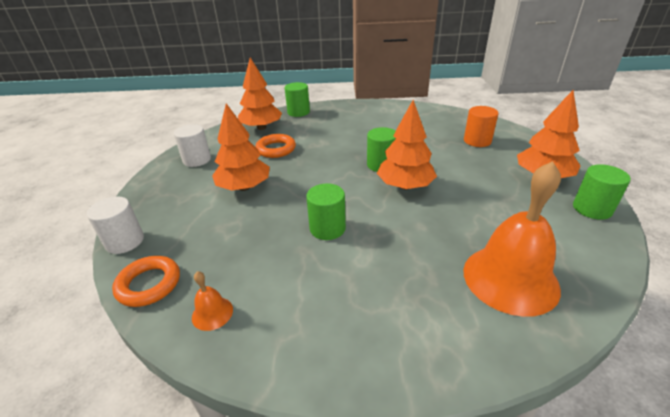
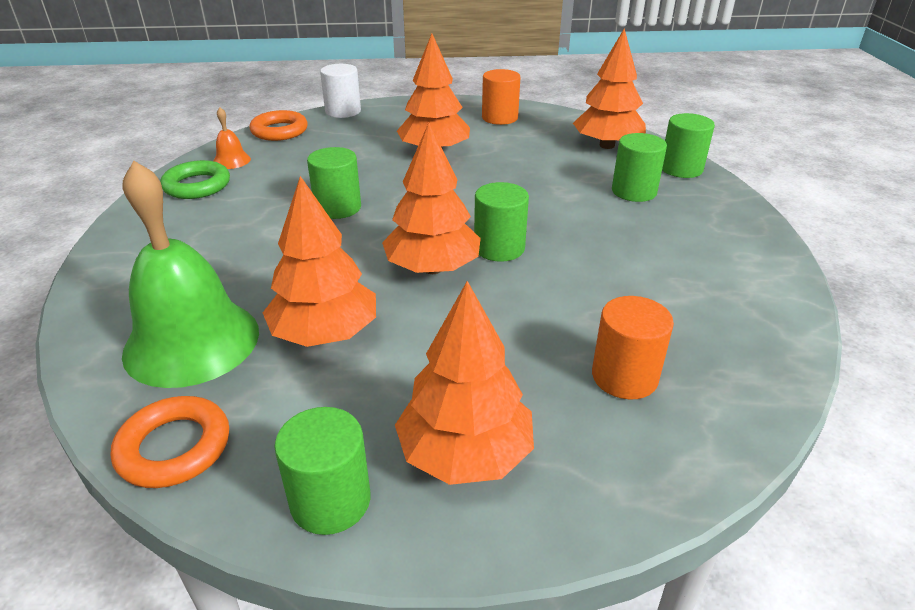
camera: 85 degrees right, 0 degrees up
(197, 160) = (499, 118): white cylinder -> orange cylinder
(267, 332) = (197, 185): none -> green ring
(276, 149) = (538, 161): orange ring -> orange ring (174, 447)
(321, 125) = (634, 191): none -> green cylinder
(479, 221) = (325, 333): none -> orange tree
(510, 279) = (192, 341): orange bell -> green bell

